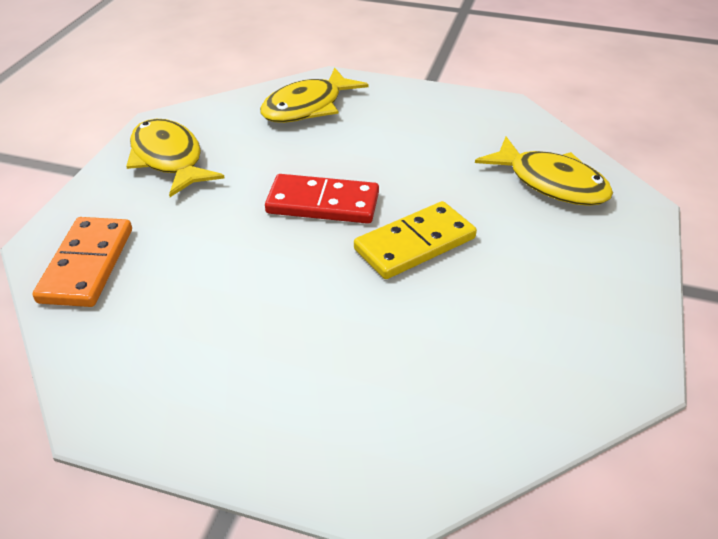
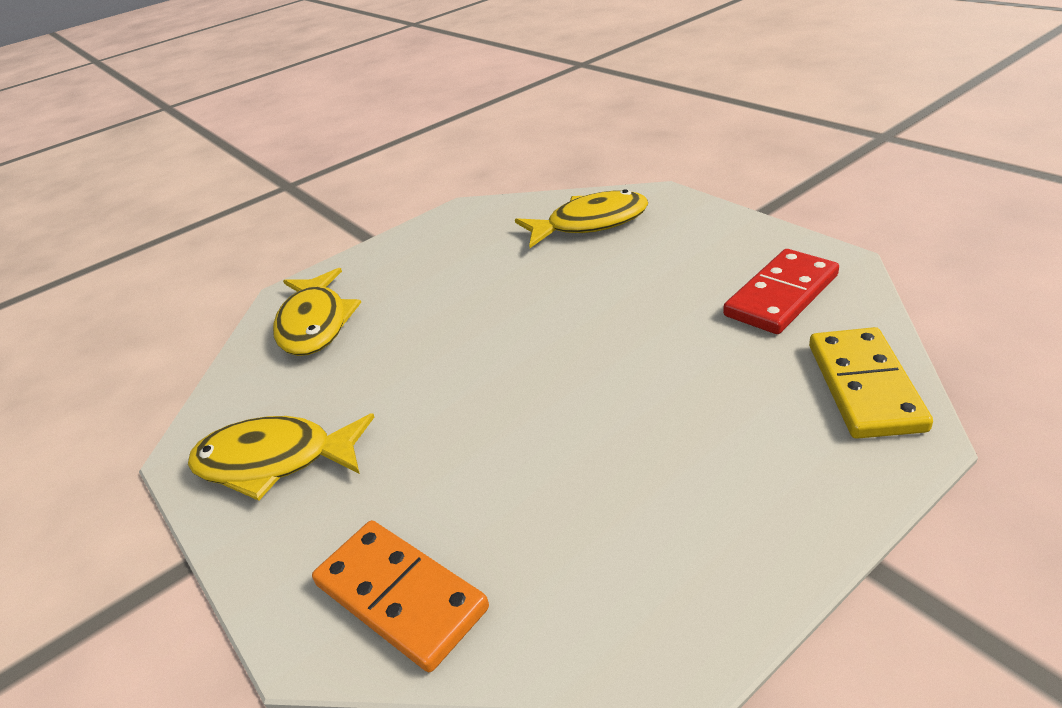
camera: 50 degrees left, 5 degrees down
(323, 203) = (485, 360): red domino -> red domino (781, 295)
(415, 244) = (600, 320): yellow domino -> yellow domino (864, 386)

